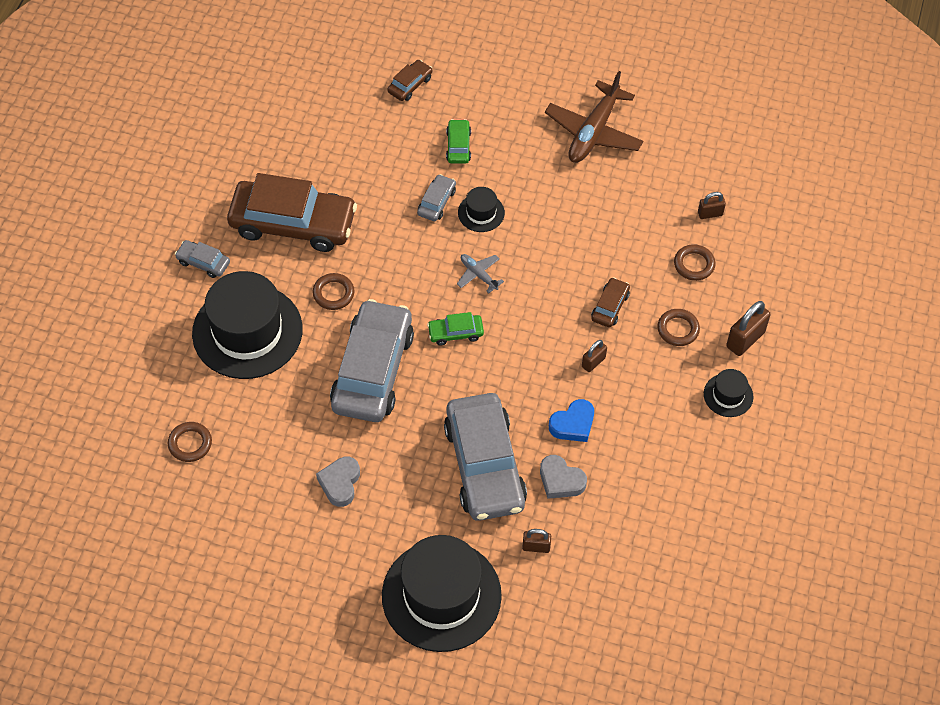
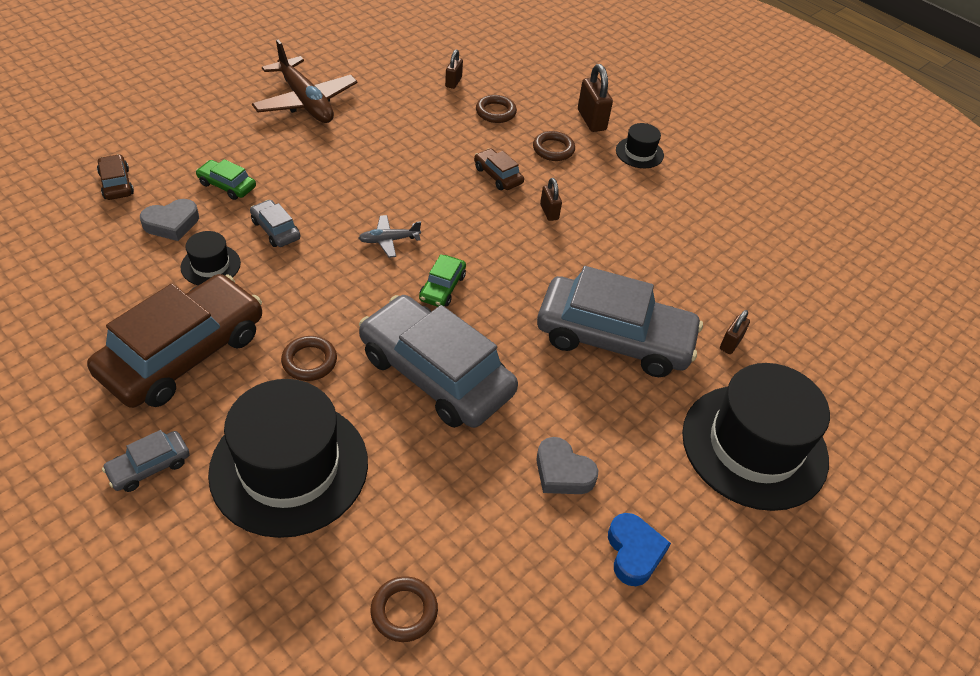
camera: 65 degrees left, 10 degrees down
(481, 213) = (319, 206): black hat -> black hat (210, 265)
(560, 480) = (664, 291): grey heart -> grey heart (172, 224)
(573, 424) = (607, 255): blue heart -> blue heart (634, 552)

